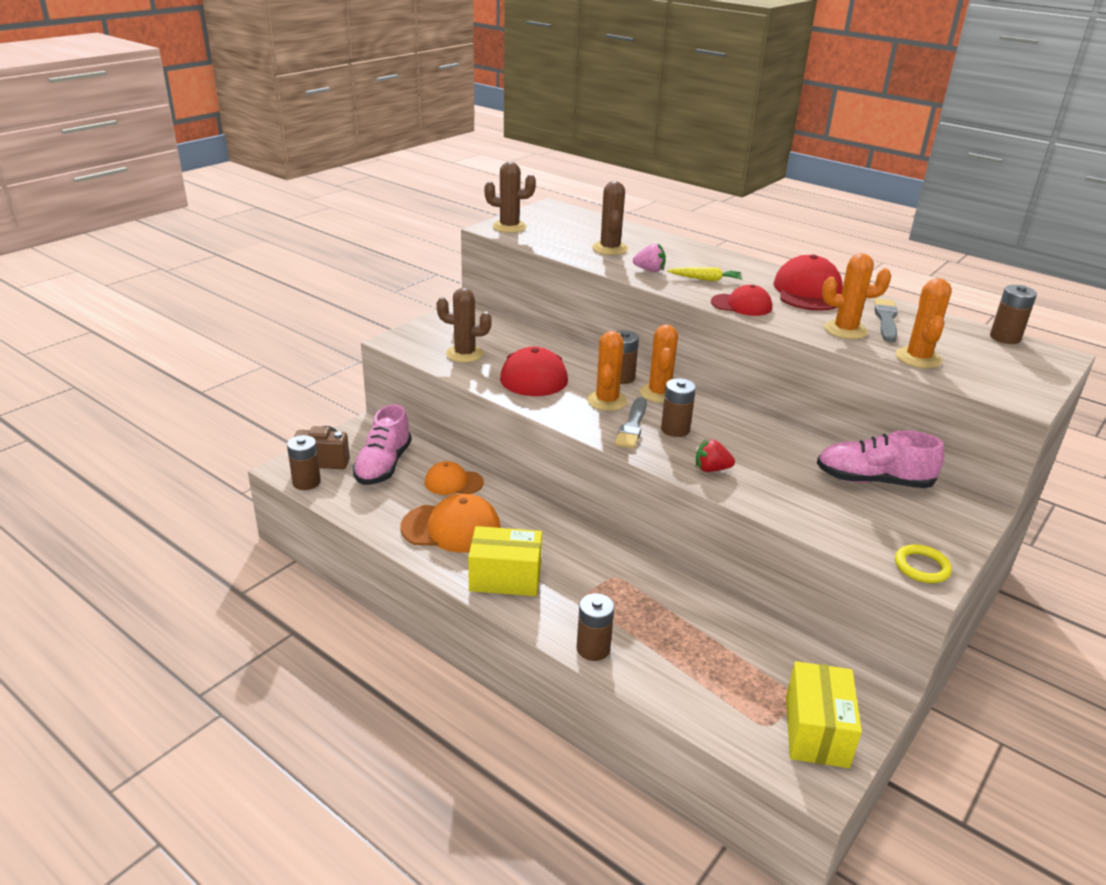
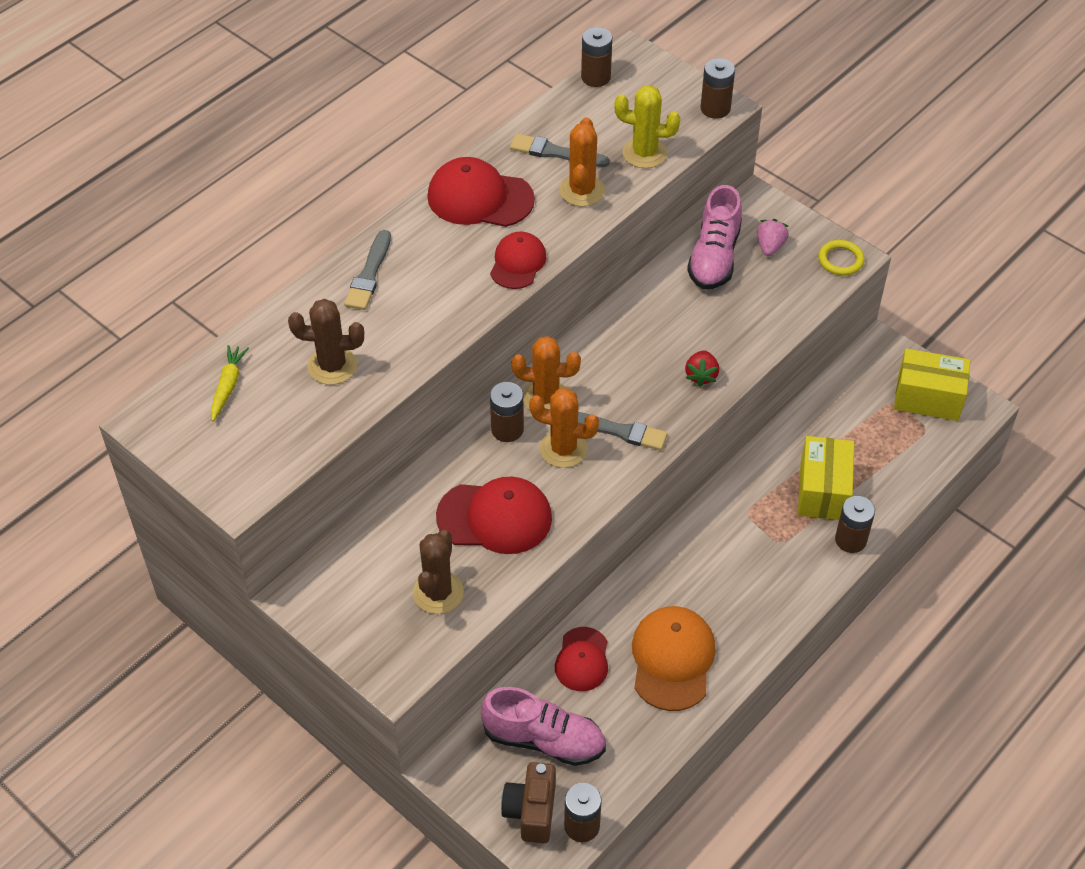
camera: 85 degrees left, 20 degrees up
(453, 482) = (582, 659): orange cap -> red cap
(505, 578) = (755, 608): yellow box -> yellow box (823, 491)
(509, 227) = (235, 476): brown cactus -> none
(649, 270) = (410, 333): pink strawberry -> pink strawberry (770, 246)
(675, 429) = (625, 394): brown battery -> brown battery (715, 108)
(703, 257) = (369, 274): none -> grey brush
(706, 279) = (441, 283): yellow carrot -> yellow carrot (228, 386)
(918, 358) = (644, 153): orange cactus -> yellow cactus

